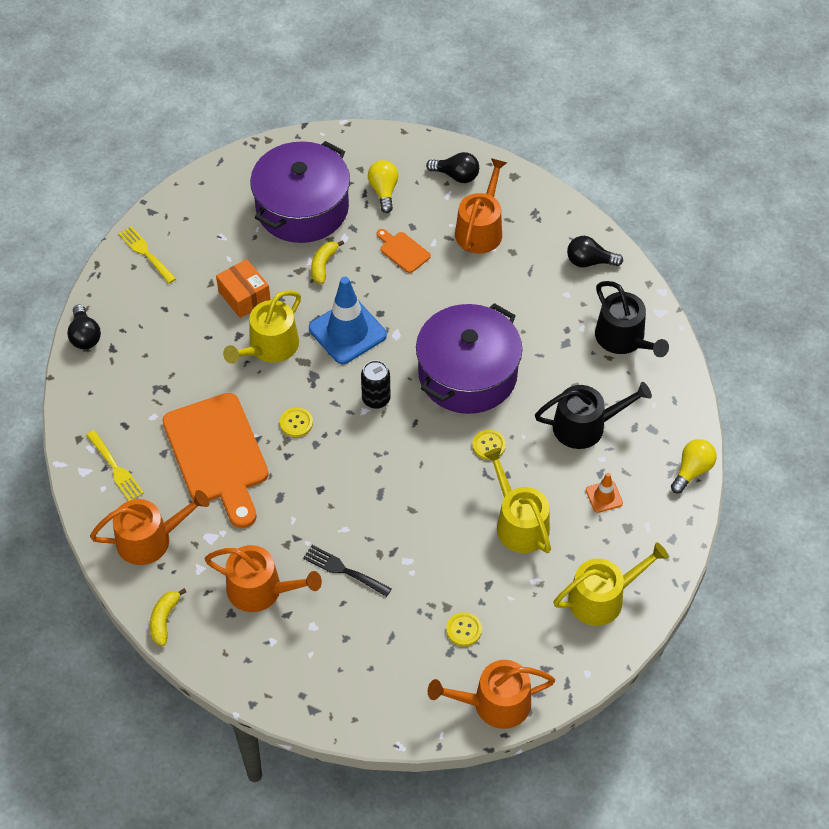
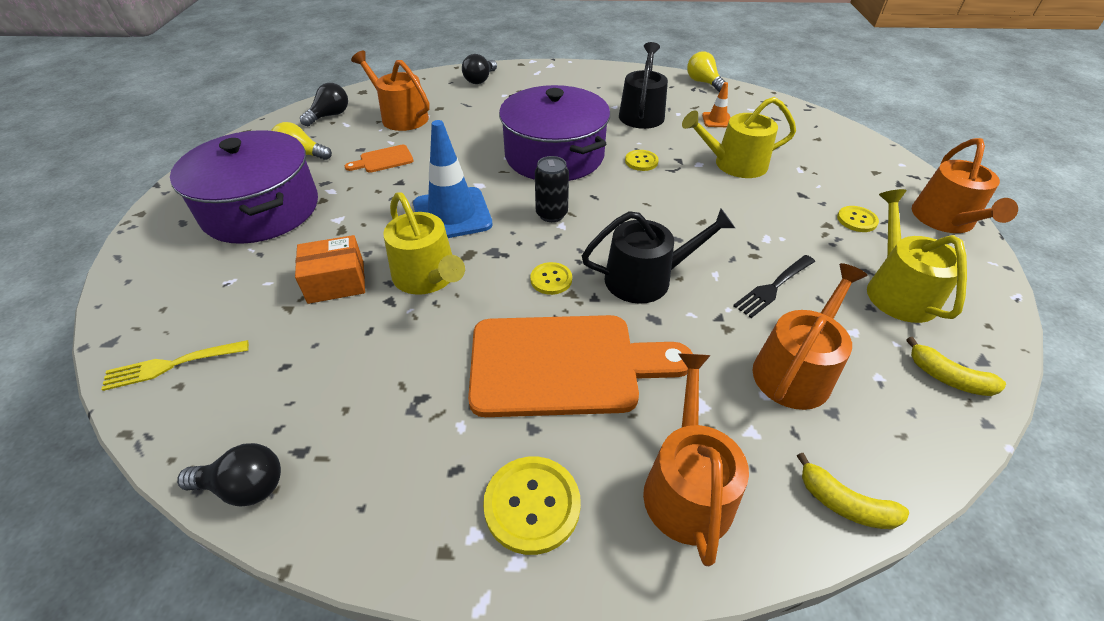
camera: 70 degrees left, 10 degrees down
(115, 468) = (532, 505): yellow fork -> yellow button
(323, 265) = (351, 212): yellow banana -> yellow banana (948, 378)
(603, 598) = (821, 141): yellow watering can -> yellow watering can (897, 290)
(623, 339) = (565, 82): black watering can -> black watering can (646, 278)

